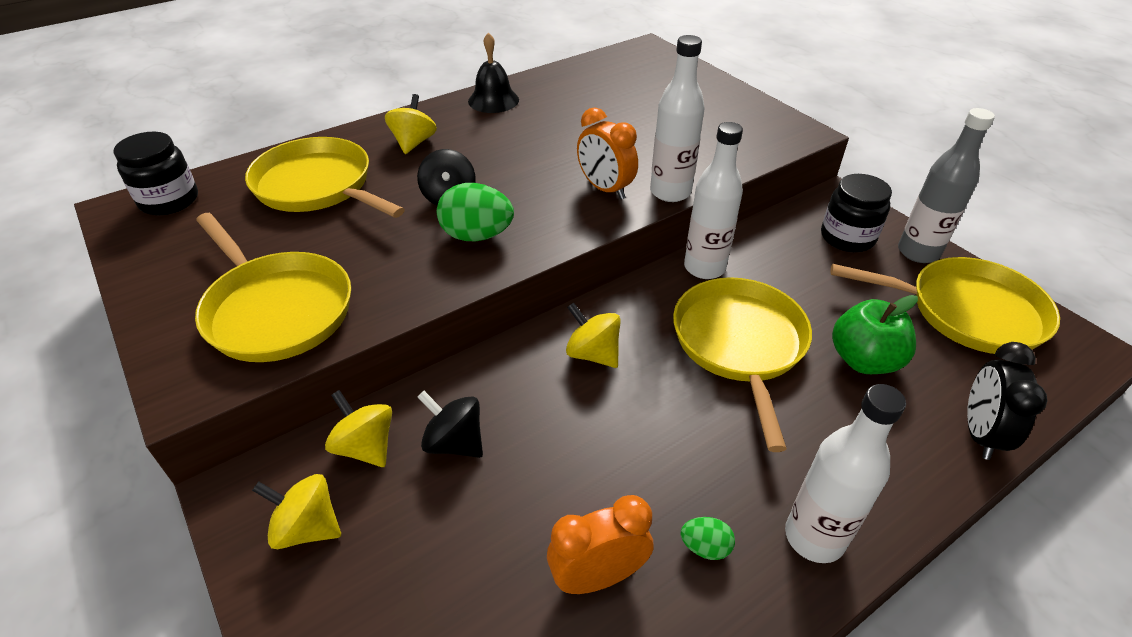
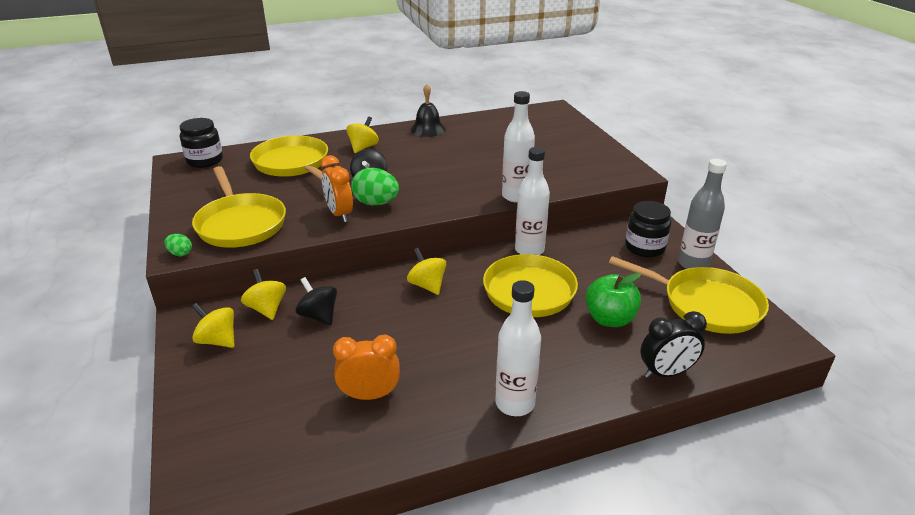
camera: 15 degrees right, 10 degrees down
(605, 189) = (473, 189): orange clock -> orange clock (339, 214)
(705, 547) = (442, 394): green egg -> green egg (180, 253)
(979, 433) = (666, 373): black clock -> black clock turned 135 degrees counterclockwise

